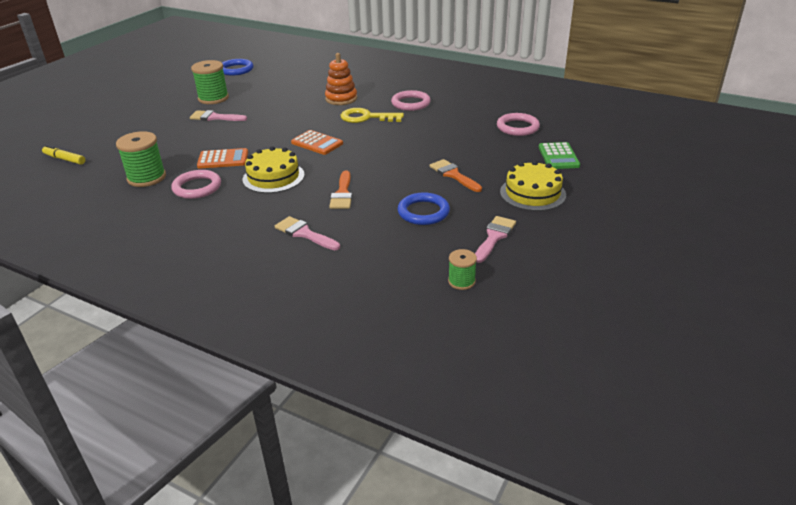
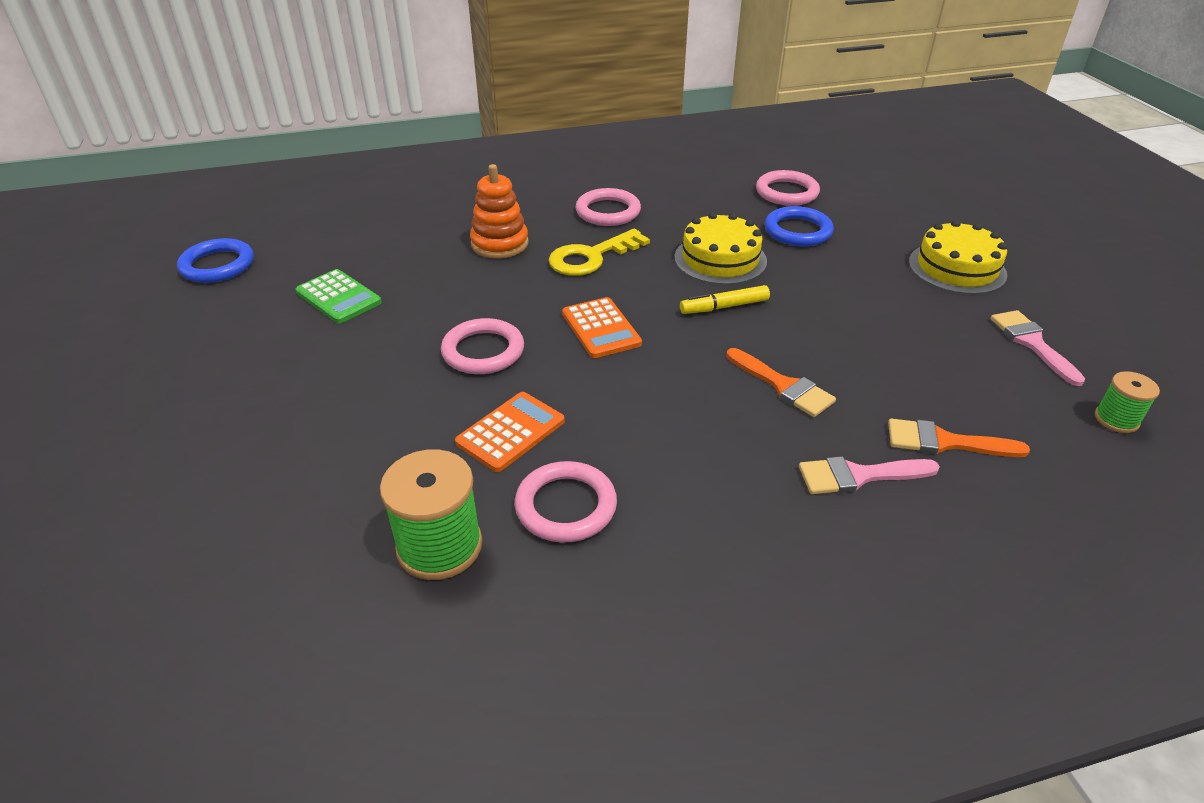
camera: 45 degrees left, 5 degrees up
(64, 159) = (172, 621): yellow marker -> yellow marker (724, 307)
(213, 98) = (274, 334): green spool -> none
(214, 117) = (347, 367): pink brush -> none
(263, 132) = (483, 351): none -> pink ring
(273, 177) = (646, 416): yellow cake -> yellow cake (720, 259)
(317, 143) = (601, 328): orange calculator -> orange calculator turned 75 degrees clockwise
(423, 212) = (914, 355): blue ring -> blue ring (798, 231)
(453, 175) = (845, 287): orange brush -> orange brush (944, 442)
(558, 156) = (891, 211): green calculator -> green calculator (339, 297)

